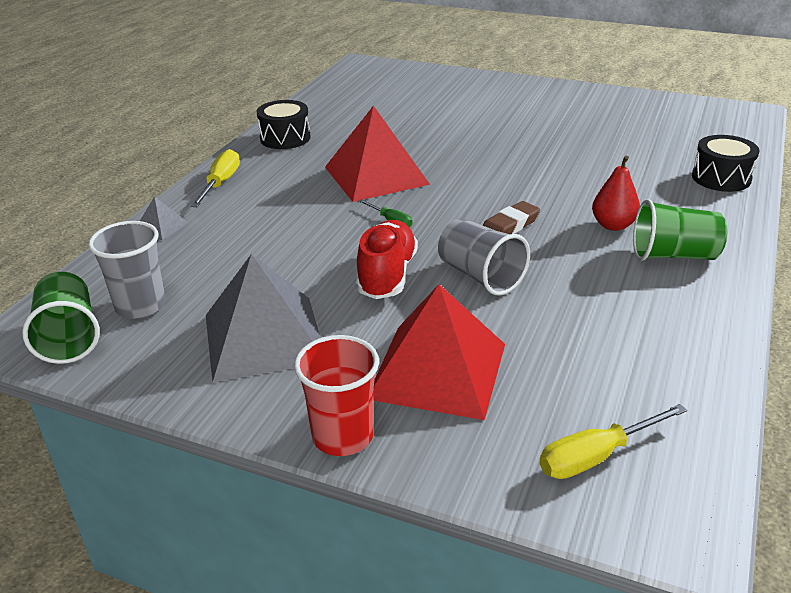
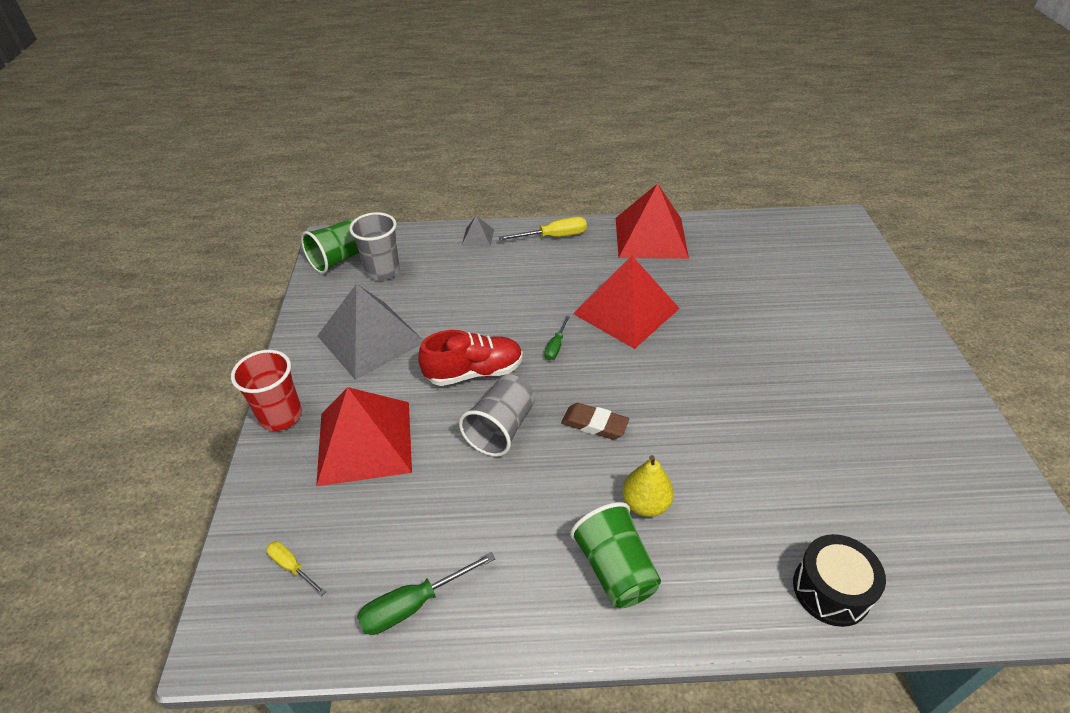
camera: 65 degrees right, 10 degrees up
(285, 138) = (650, 237): black drum -> red pyramid
(596, 456) = (292, 567): yellow screwdriver -> yellow screwdriver, size x0.60
(613, 225) = (645, 504): red pear -> yellow pear
(676, 373) = (414, 605): none -> green screwdriver

